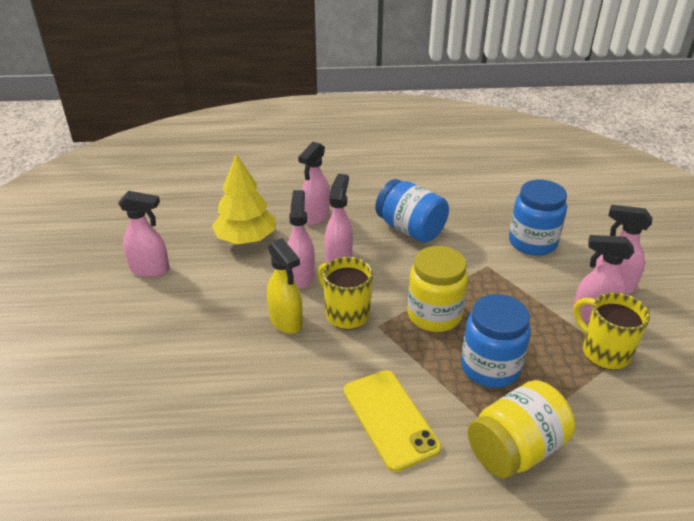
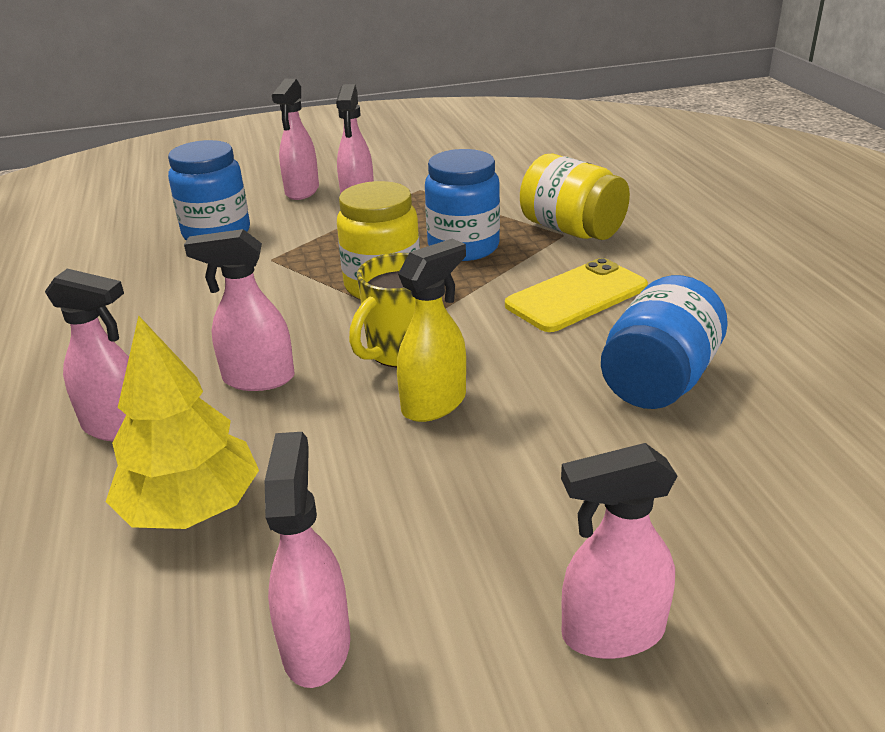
camera: 100 degrees left, 5 degrees down
(301, 276) = (313, 409): pink spray bottle -> pink spray bottle (611, 633)
(410, 229) = (175, 322): blue jar -> blue jar (658, 381)
(604, 352) = (415, 195): yellow mug -> none

